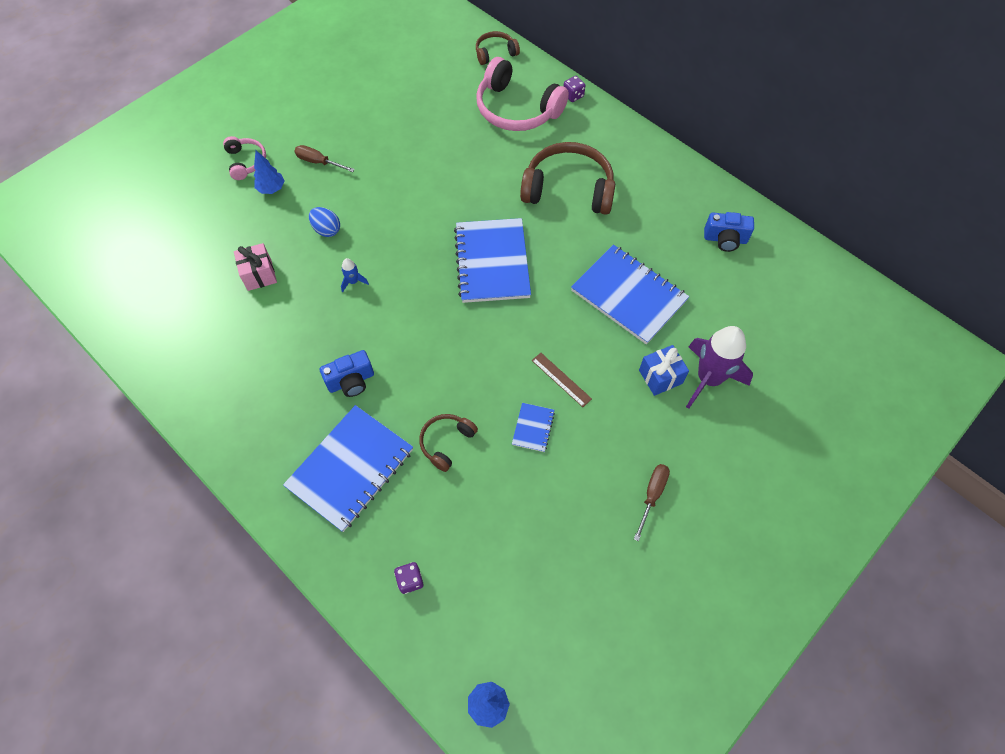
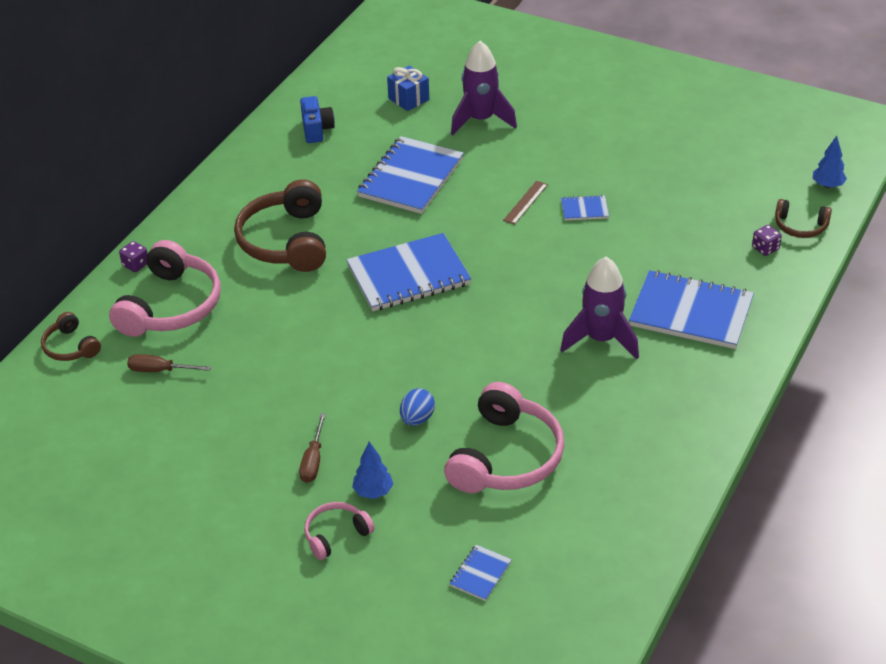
camera: 105 degrees left, 20 degrees down
(166, 231) = (480, 574): none -> blue notebook
(259, 275) = (506, 457): pink gift -> pink headphones
(351, 381) = (601, 339): blue camera -> purple rocket
(353, 281) = (480, 374): blue rocket -> none
(446, 442) = (629, 258): brown headphones -> brown headphones (800, 226)
(652, 495) = (609, 134): brown screwdriver -> brown screwdriver (160, 370)
(660, 377) = (492, 146): blue gift -> blue gift (408, 99)

